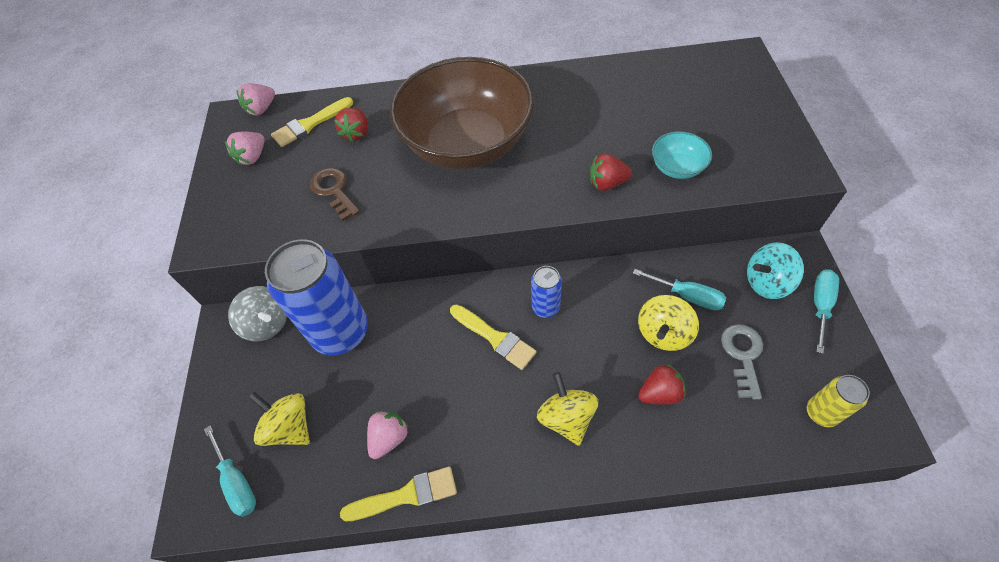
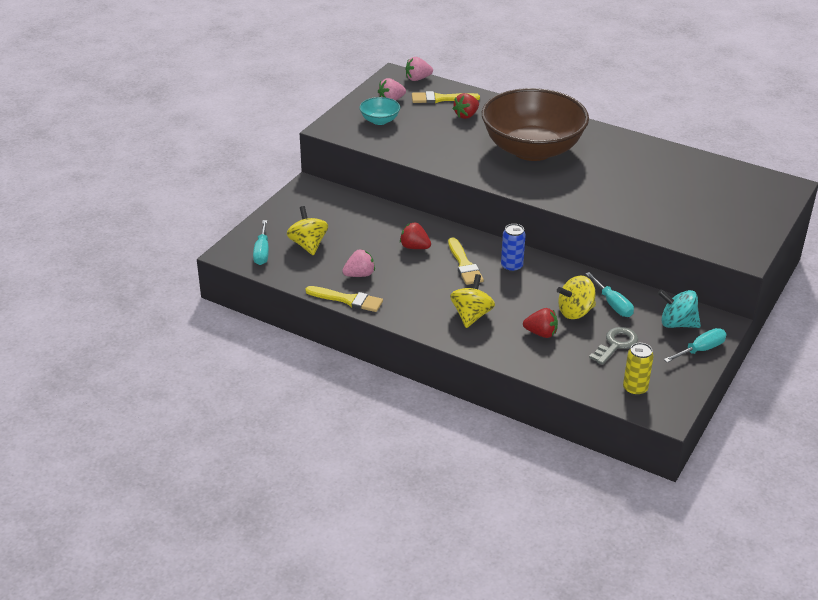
camera: 30 degrees right, 20 degrees down
(267, 324) = (333, 197): grey spinning top -> none
(334, 191) = (425, 137): brown key -> none
(341, 332) = (373, 220): blue can -> none
(607, 183) = (601, 205): red strawberry -> red strawberry (414, 247)
(677, 167) = (658, 218): turquoise bowl -> turquoise bowl (380, 120)

